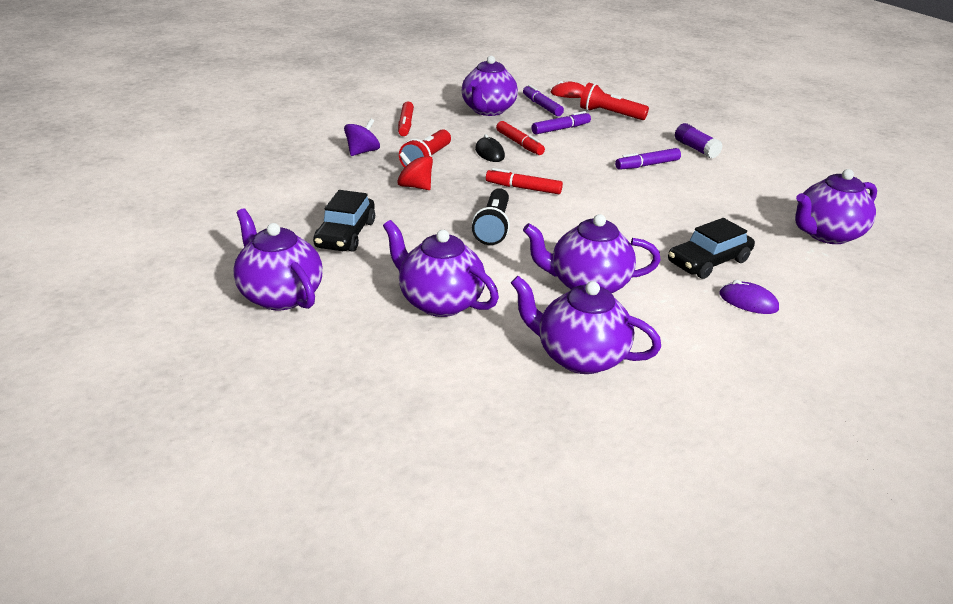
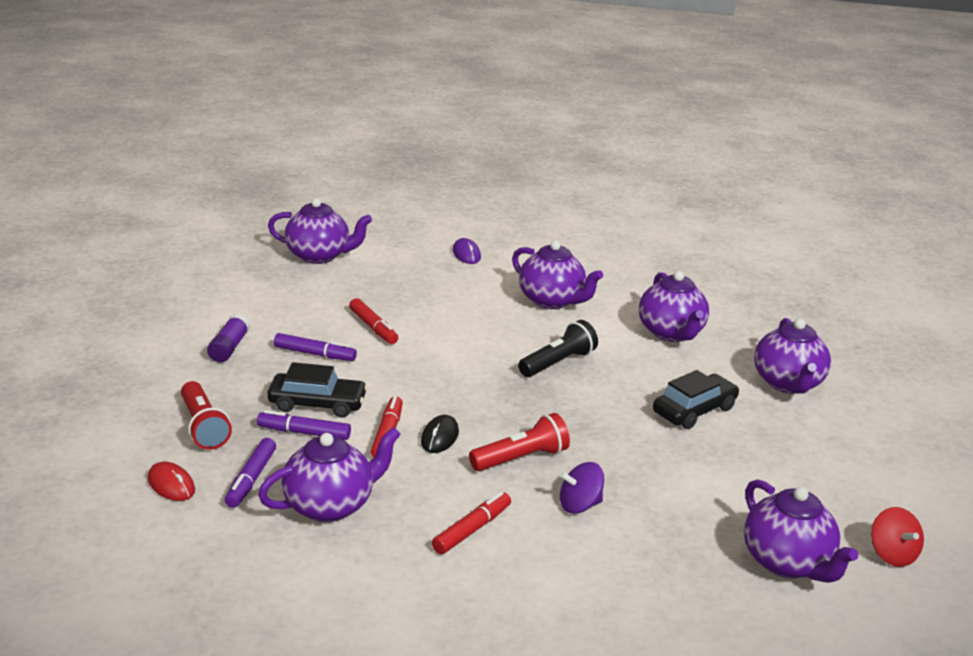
camera: 140 degrees left, 5 degrees down
(415, 186) = (575, 431): red spinning top -> red spinning top (892, 554)
(523, 188) = (474, 384): red marker -> red marker (373, 327)
(579, 357) = (620, 276): purple teapot -> purple teapot (787, 563)
(708, 261) = (441, 278): black car -> black car (317, 404)

